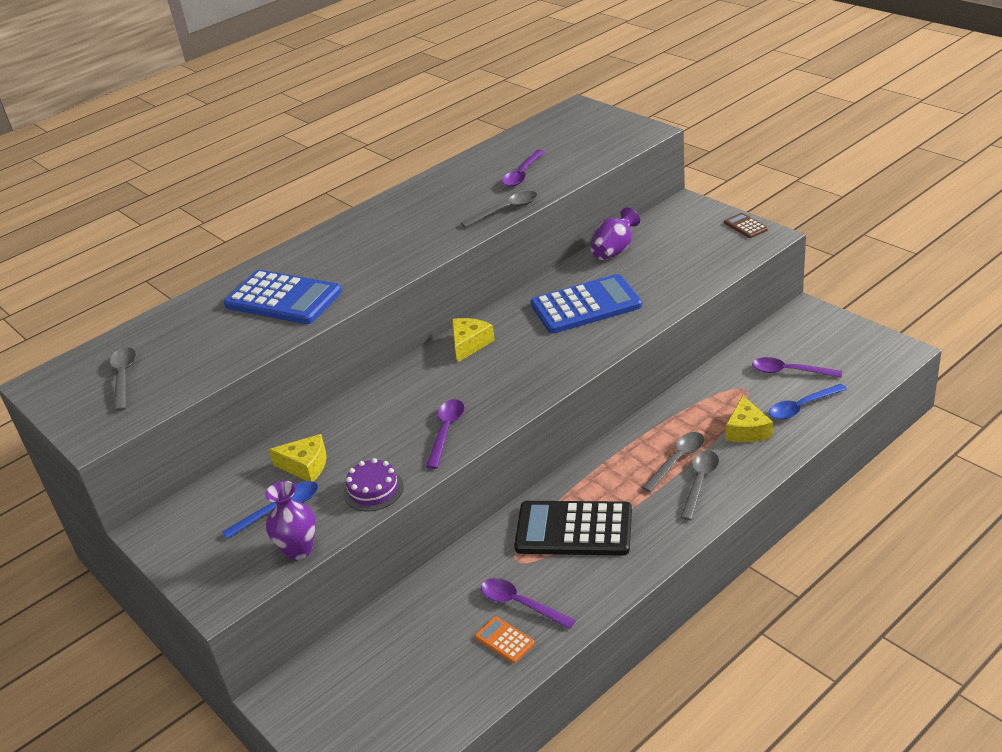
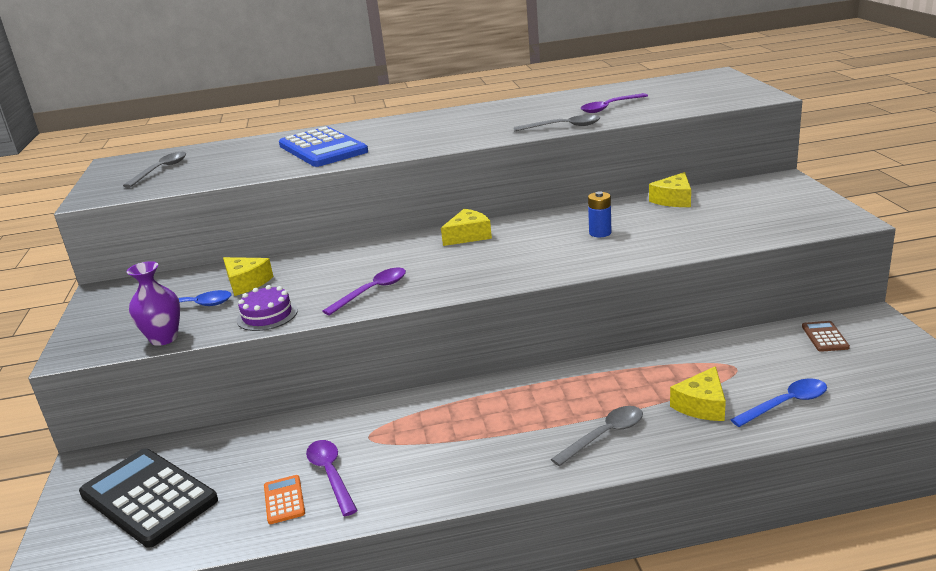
camera: 30 degrees right, 10 degrees down
(574, 529) = (444, 430): black calculator -> black calculator (148, 497)
(586, 305) = (600, 233): blue calculator -> blue battery
(614, 251) = (673, 200): purple vase -> yellow cheese
(677, 460) = (602, 407): grey spoon -> none
(745, 226) = (830, 208): brown calculator -> brown calculator (824, 337)
(789, 371) = (802, 367): purple spoon -> none
(802, 407) = (786, 404): blue spoon -> blue spoon turned 150 degrees clockwise

